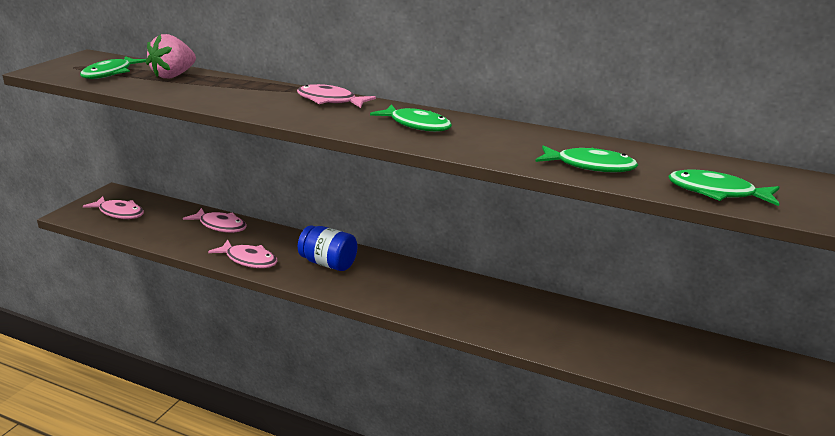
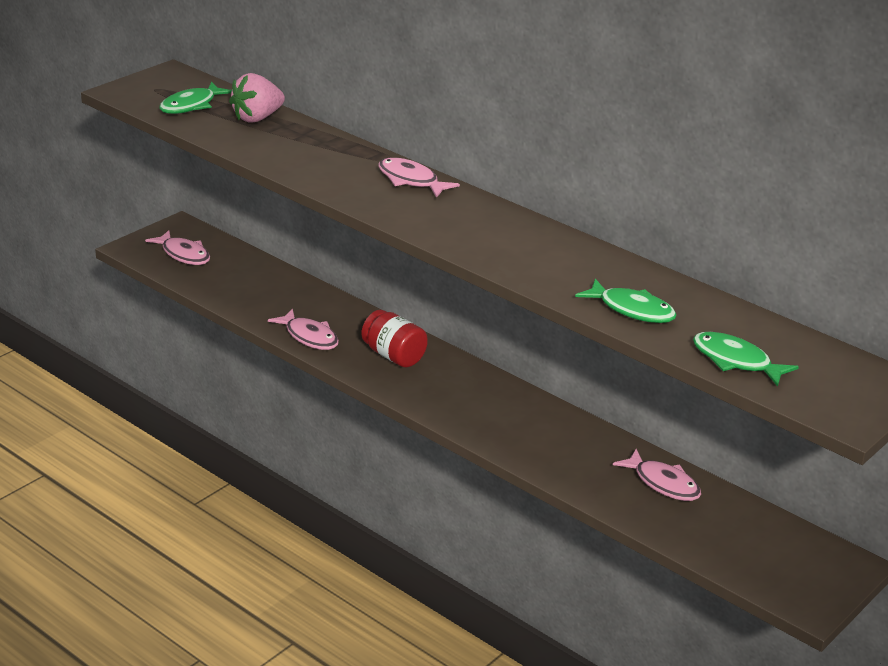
camera: 15 degrees right, 5 degrees up
(220, 226) = (290, 289): pink fish -> pink fish (663, 483)
(328, 263) = (394, 356): blue jar -> red jar
(417, 125) = (486, 229): green fish -> none

